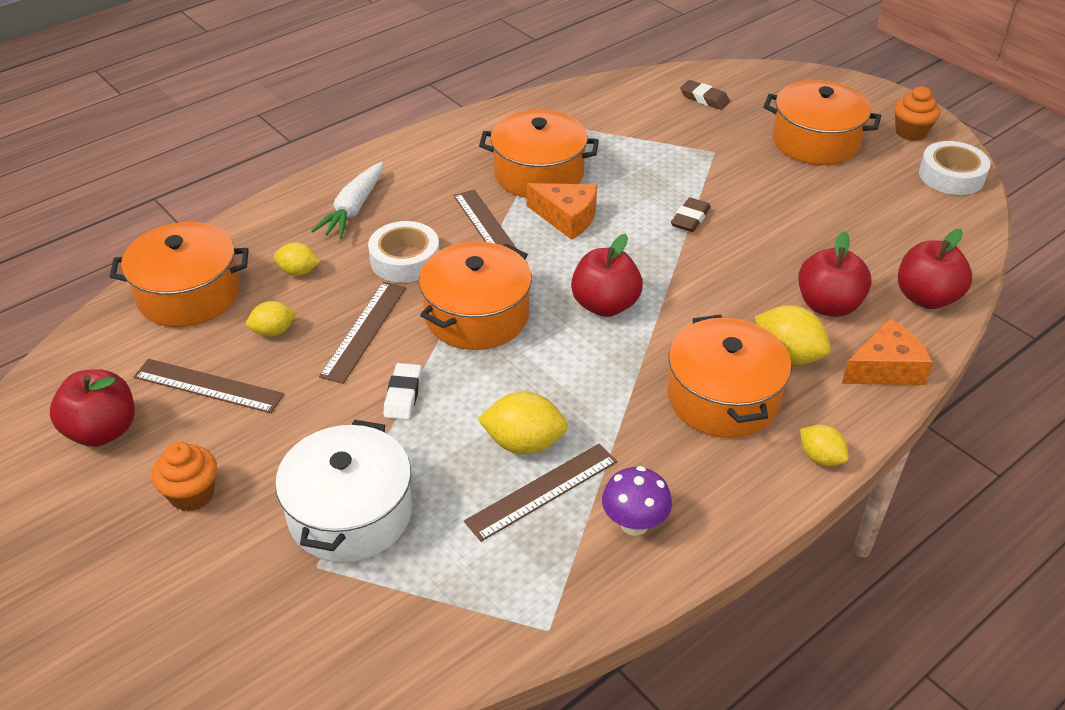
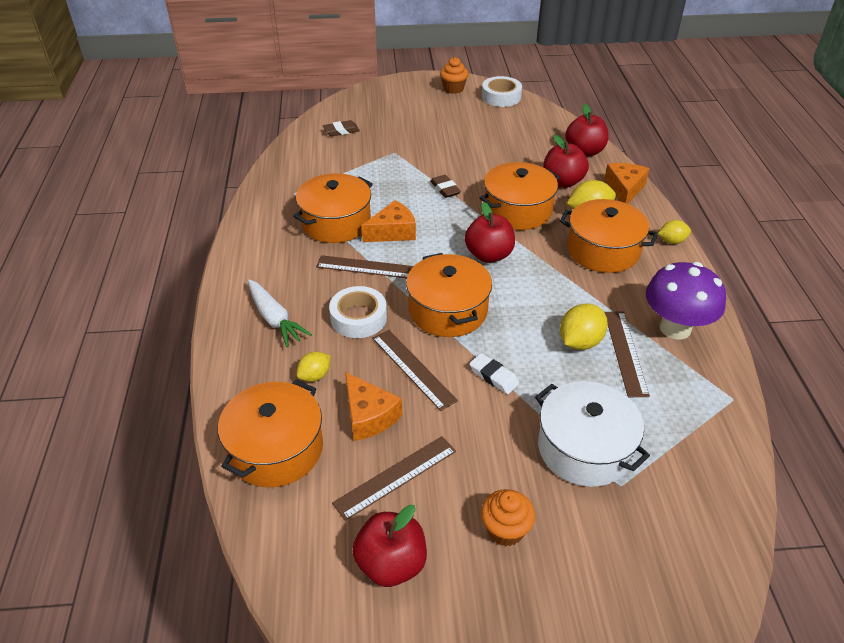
camera: 55 degrees left, 0 degrees up
(273, 331) = (368, 416): yellow lemon -> orange cheese
(634, 524) = (675, 328): purple mushroom -> purple mushroom, size x1.68
(815, 141) = (426, 118): orange pot -> orange pot (517, 210)

